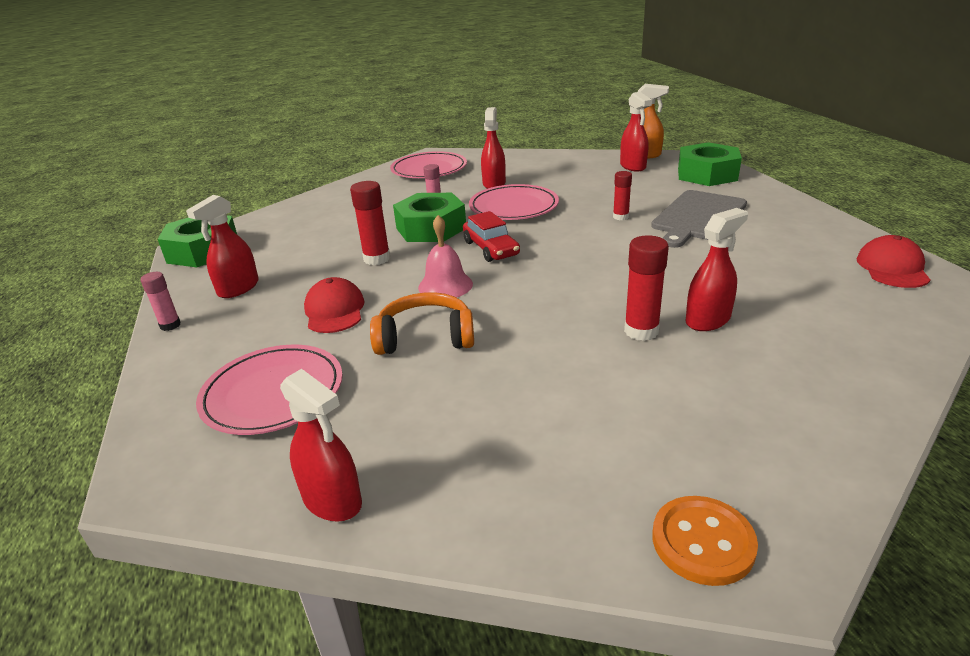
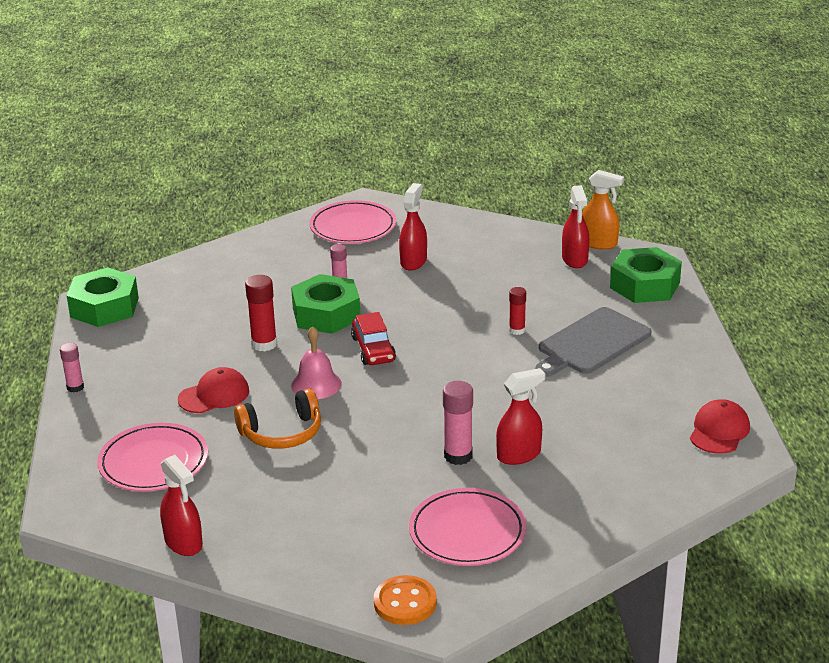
camera: 10 degrees right, 0 degrees up
(238, 288) = (134, 358): red spray bottle -> none
(334, 310) = (214, 395): red cap -> red cap turned 60 degrees clockwise
(425, 337) = (282, 433): orange headphones -> orange headphones turned 150 degrees clockwise
(513, 207) = (418, 299): pink plate -> pink plate (467, 532)
(641, 331) = (458, 456): red glue stick -> pink glue stick

